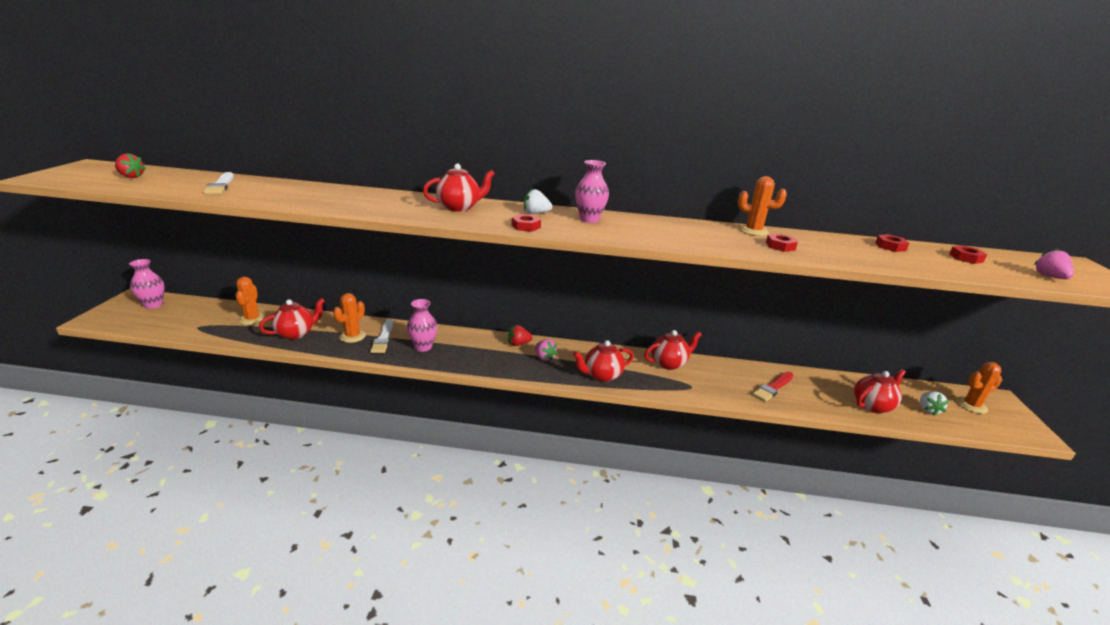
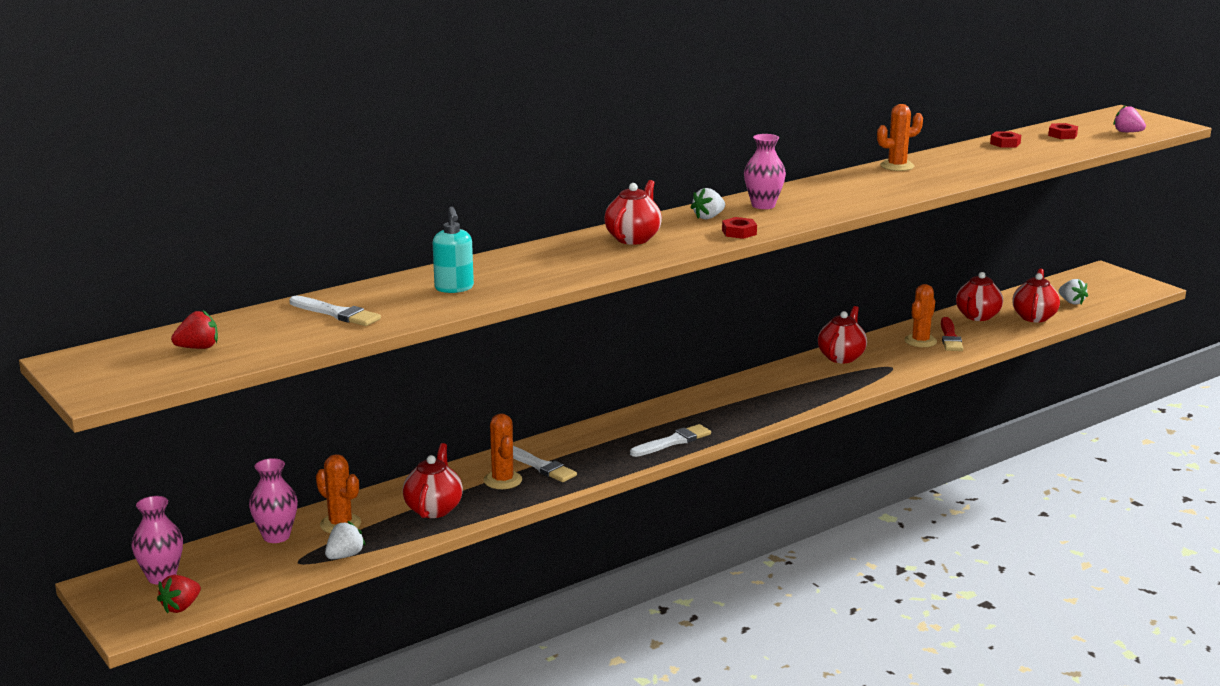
camera: 40 degrees left, 5 degrees down
(216, 335) = (345, 556): none -> white strawberry
(299, 195) = (454, 288): none -> turquoise soap dispenser
(423, 347) = (599, 452): pink vase -> pink vase (276, 536)
(469, 362) = (673, 442): none -> white brush
(518, 344) = (682, 405): red strawberry -> red strawberry (181, 607)
(544, 357) = (731, 404): pink strawberry -> none
(601, 375) = (808, 394): red teapot -> red teapot (977, 316)
(780, 246) = (942, 173): red nut -> none
(971, 405) = (1092, 284): orange cactus -> orange cactus (920, 341)

